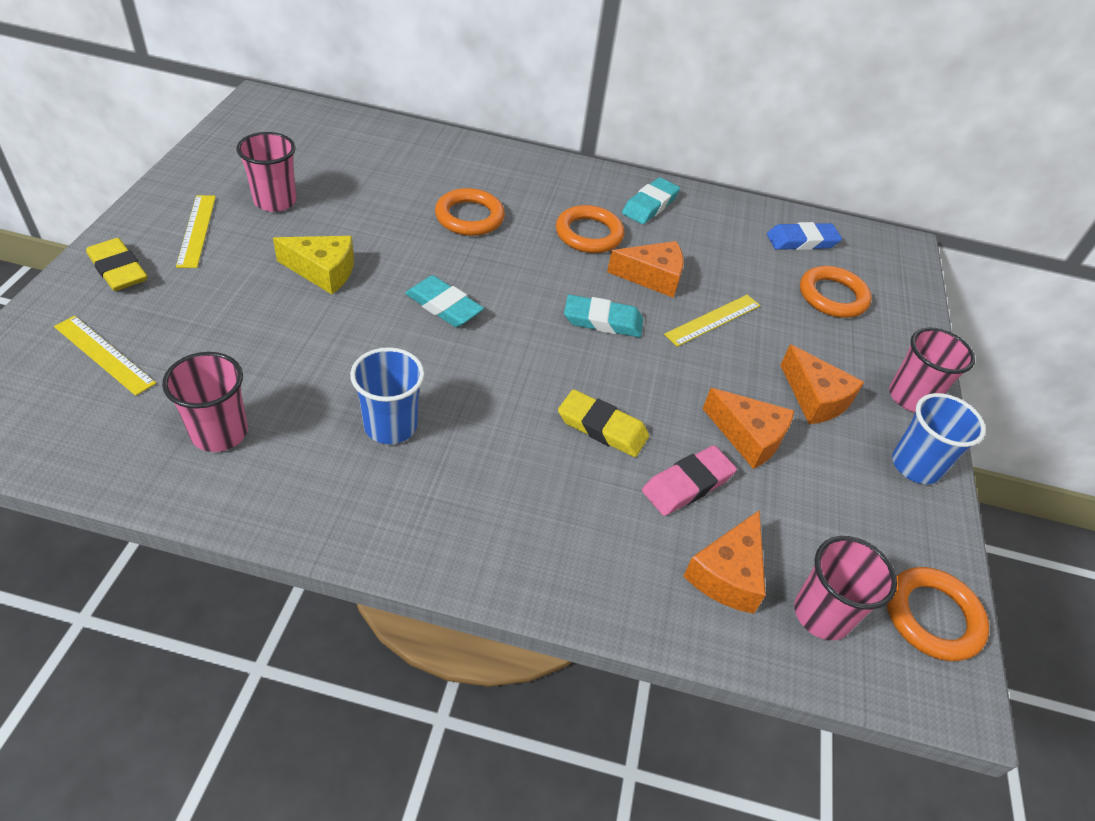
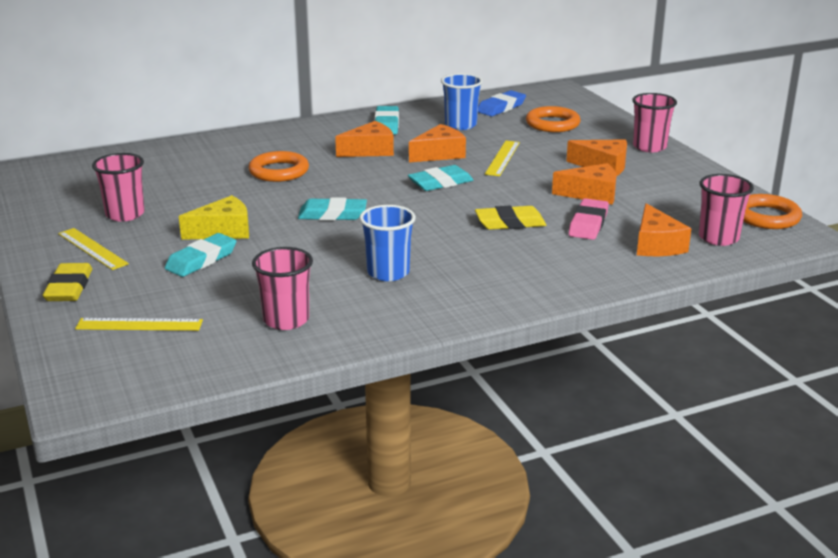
camera: 30 degrees left, 20 degrees down
(118, 269) = (69, 287): yellow eraser -> yellow eraser turned 75 degrees clockwise
(257, 299) = (201, 260): none -> turquoise eraser
(589, 234) = (370, 150): orange ring -> orange cheese
(915, 466) = (687, 170): blue cup -> blue cup (460, 125)

